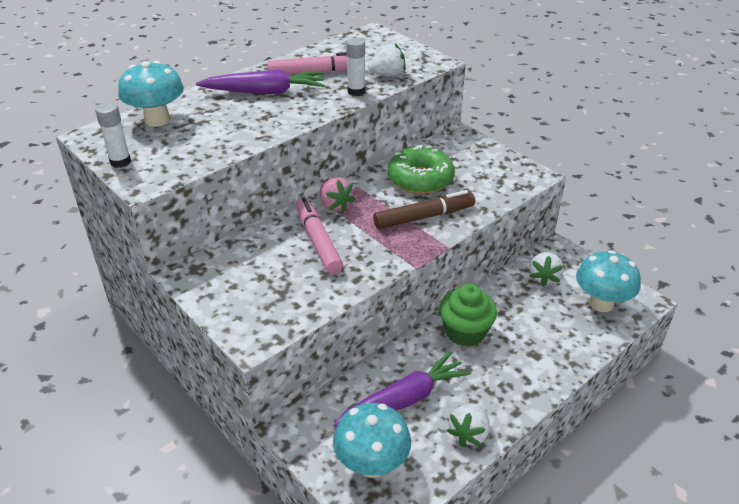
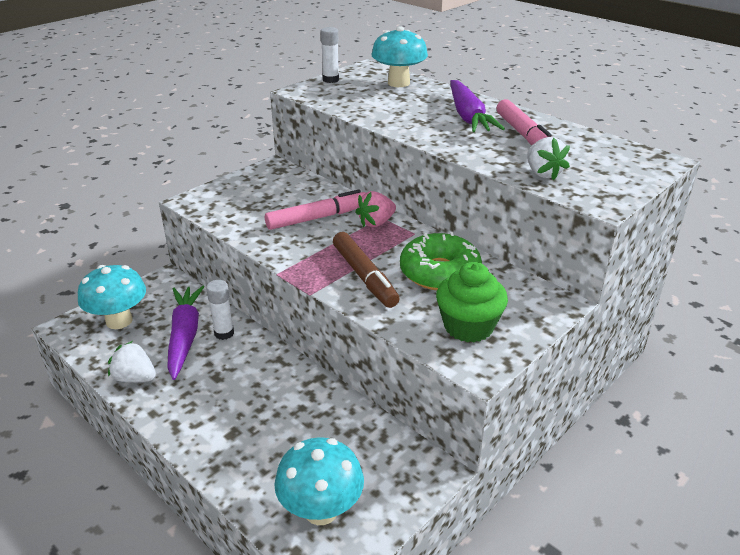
camera: 85 degrees right, 5 degrees down
(356, 91) = (490, 158): white glue stick -> white glue stick (224, 333)
(404, 399) = (184, 336): purple carrot -> purple carrot turned 150 degrees counterclockwise
(465, 332) = (271, 377): green cupcake -> green cupcake (468, 326)
(544, 277) = (369, 451): white strawberry -> none

